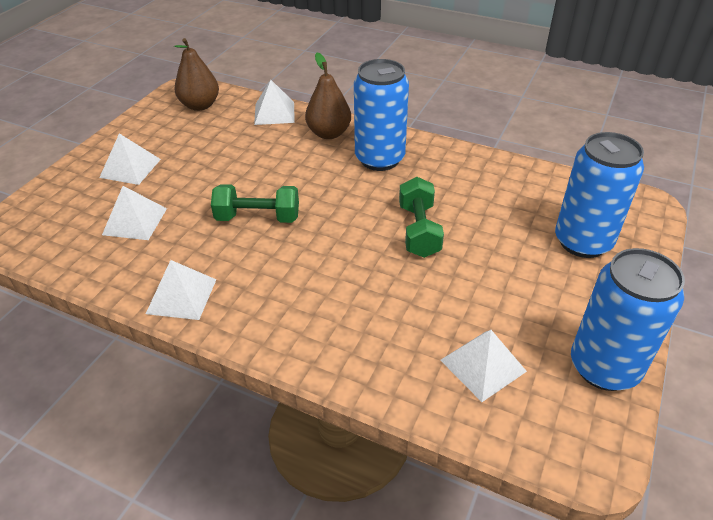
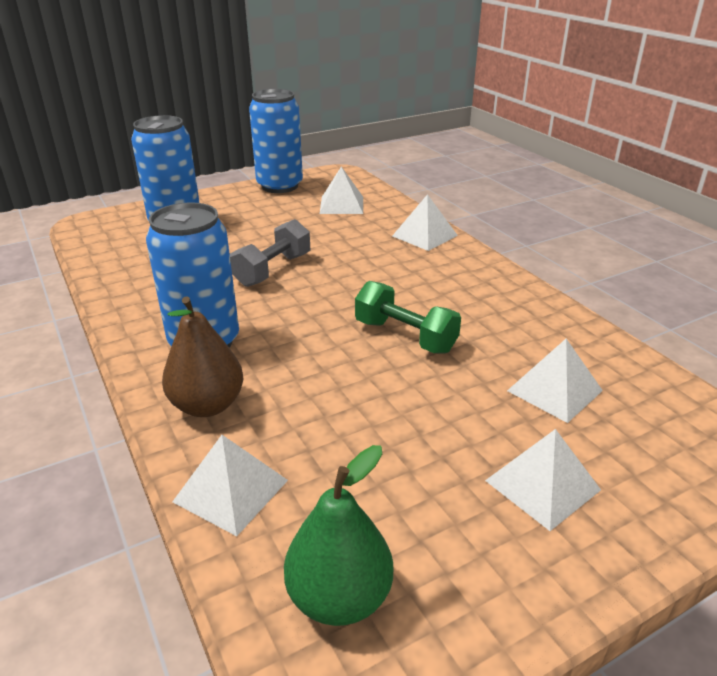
camera: 145 degrees left, 10 degrees down
(181, 296) = (525, 301): white pyramid -> white pyramid (425, 235)
(200, 105) = (339, 597): brown pear -> green pear
(419, 230) = (273, 270): green dumbbell -> grey dumbbell

